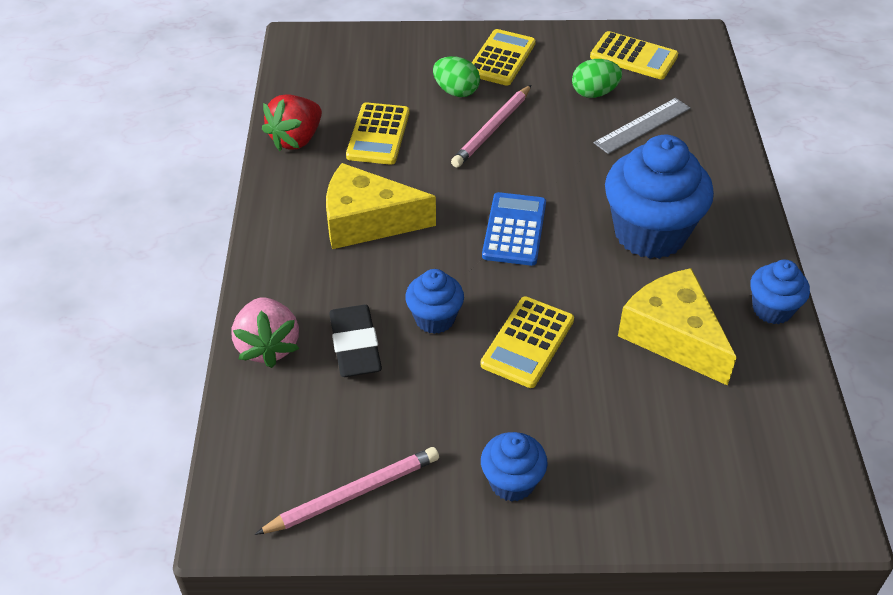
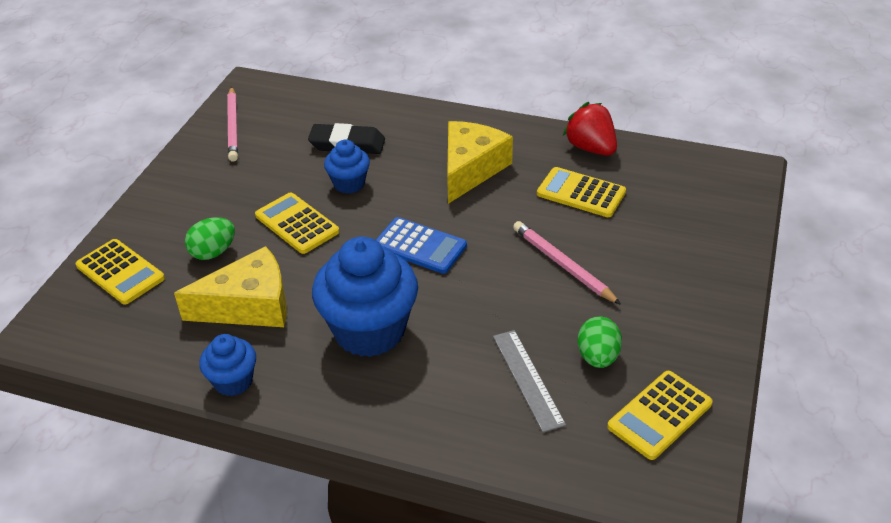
camera: 110 degrees right, 5 degrees down
(268, 346) = (371, 109): pink strawberry -> none
(456, 91) = (632, 254): green egg -> green egg (213, 252)
(501, 58) = (682, 300): yellow calculator -> yellow calculator (120, 272)
(512, 482) = (190, 189): blue cupcake -> none

